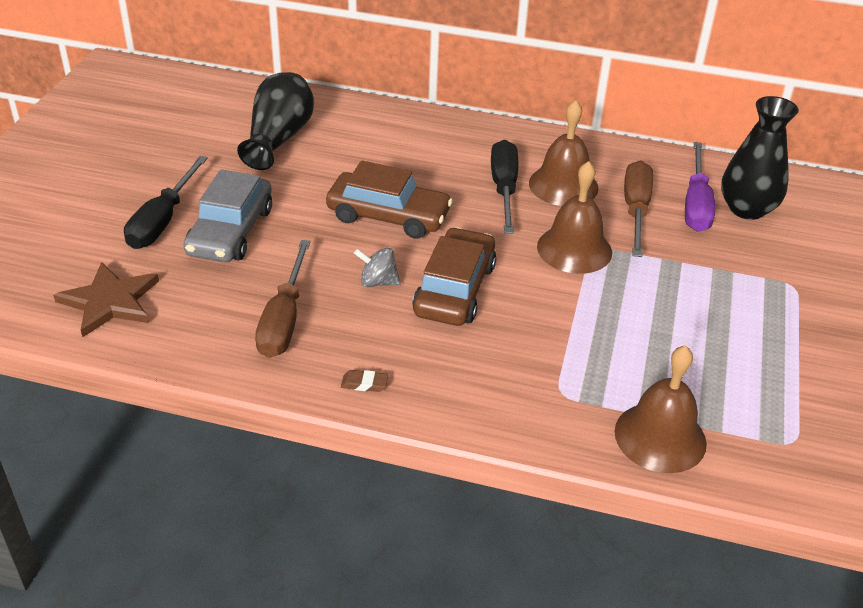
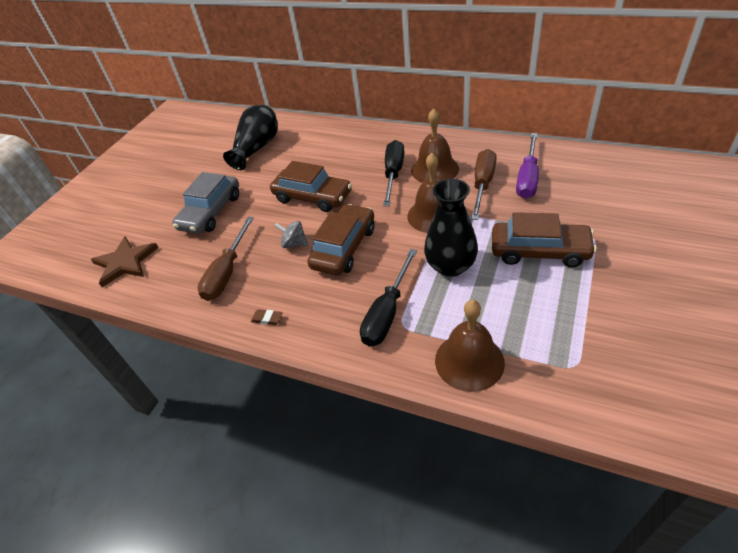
camera: 15 degrees right, 5 degrees up
(162, 221) = (172, 207): black screwdriver -> black screwdriver (387, 313)
(727, 301) = (539, 251): none -> brown car
(747, 209) = (565, 179): black vase -> black vase (450, 266)

